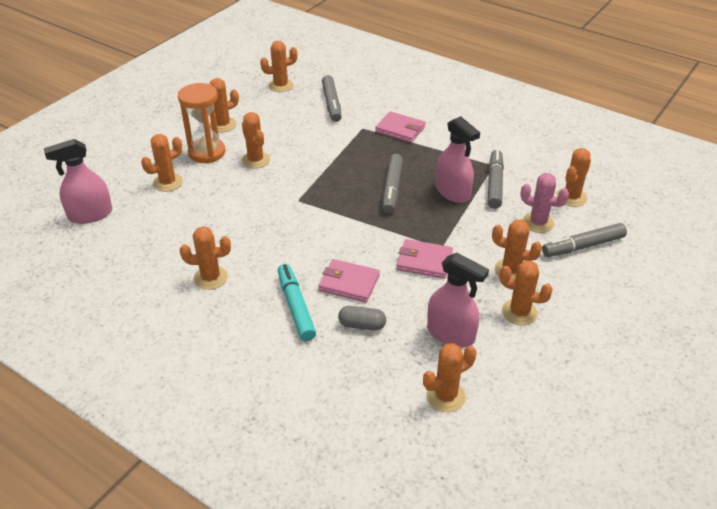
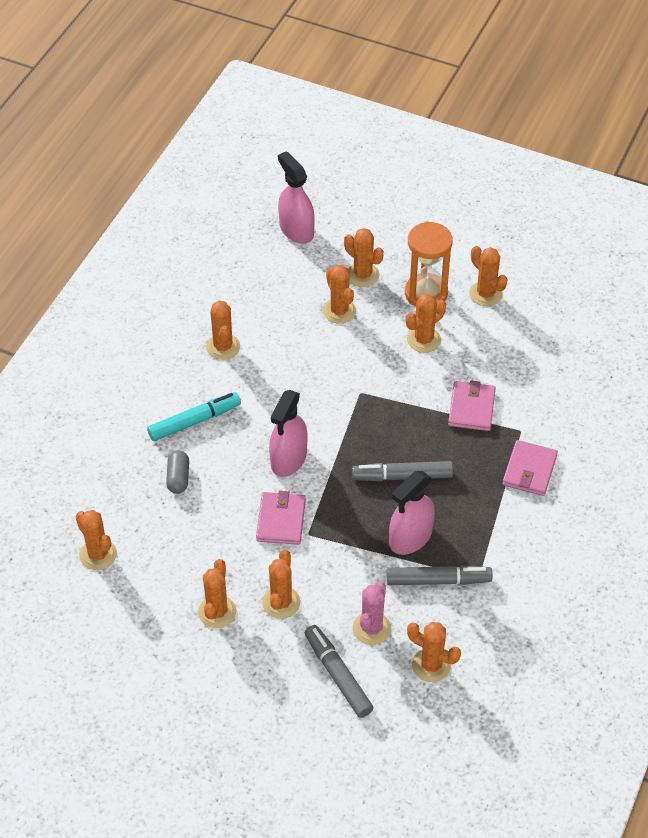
camera: 80 degrees right, 10 degrees up
(281, 86) = (592, 330): orange cactus -> orange cactus (339, 311)
(331, 103) = (567, 390): grey marker -> none
(349, 283) = (235, 459): pink wallet -> pink wallet (471, 408)
(451, 334) = (177, 553): pink spray bottle -> pink spray bottle (288, 459)

